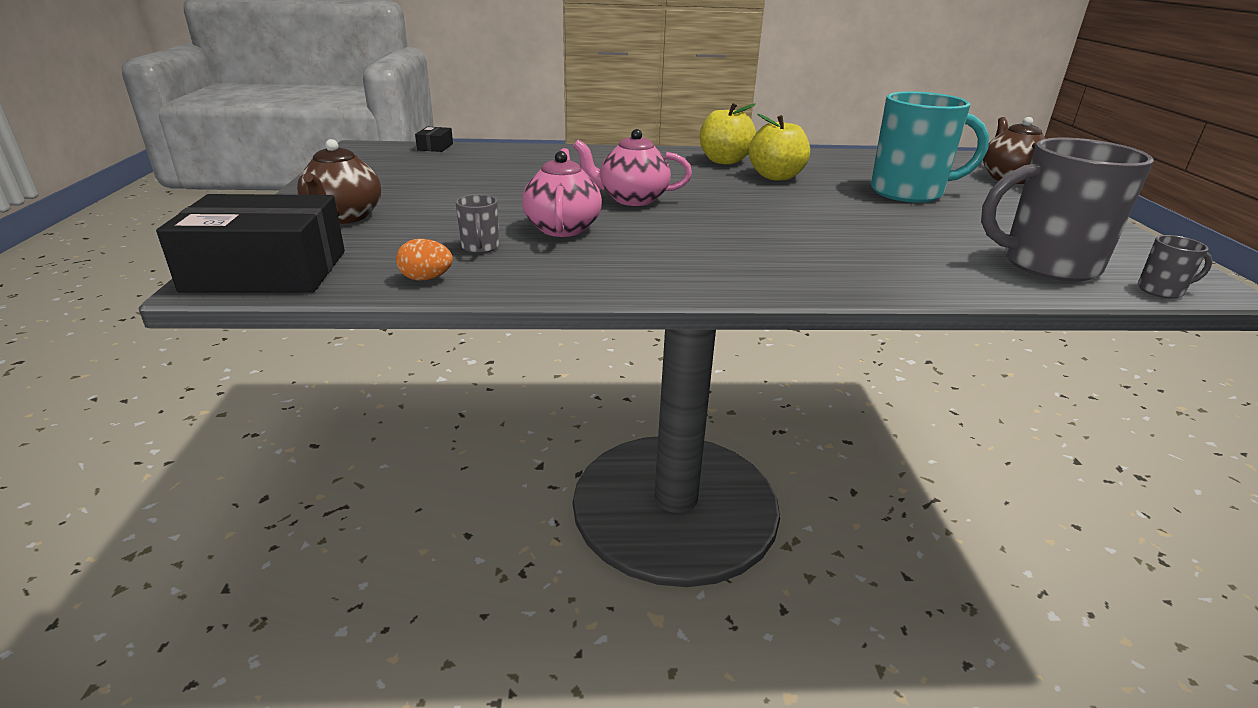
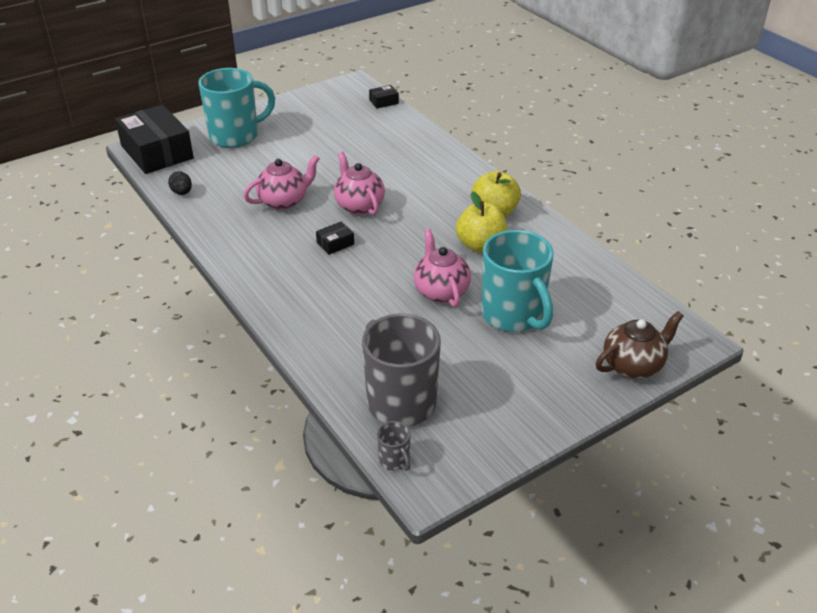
camera: 60 degrees right, 10 degrees up
(344, 217) = (236, 136): brown teapot -> turquoise mug
(426, 278) = (182, 193): orange egg -> black egg
(480, 247) = (232, 189): grey mug -> none
(698, 225) = (335, 243): none -> black box
(844, 206) = (441, 291): none -> pink teapot

